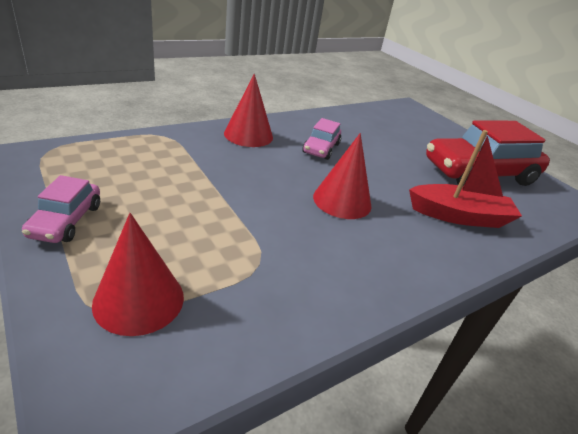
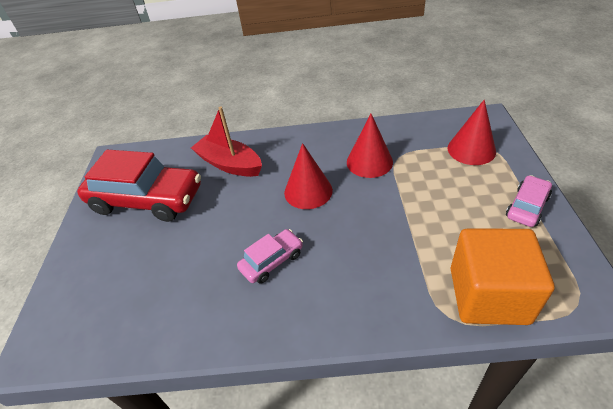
camera: 140 degrees left, 10 degrees up
(130, 148) = (488, 295): none -> orange cube
(248, 135) = (343, 301): red cone -> red cone (369, 162)

